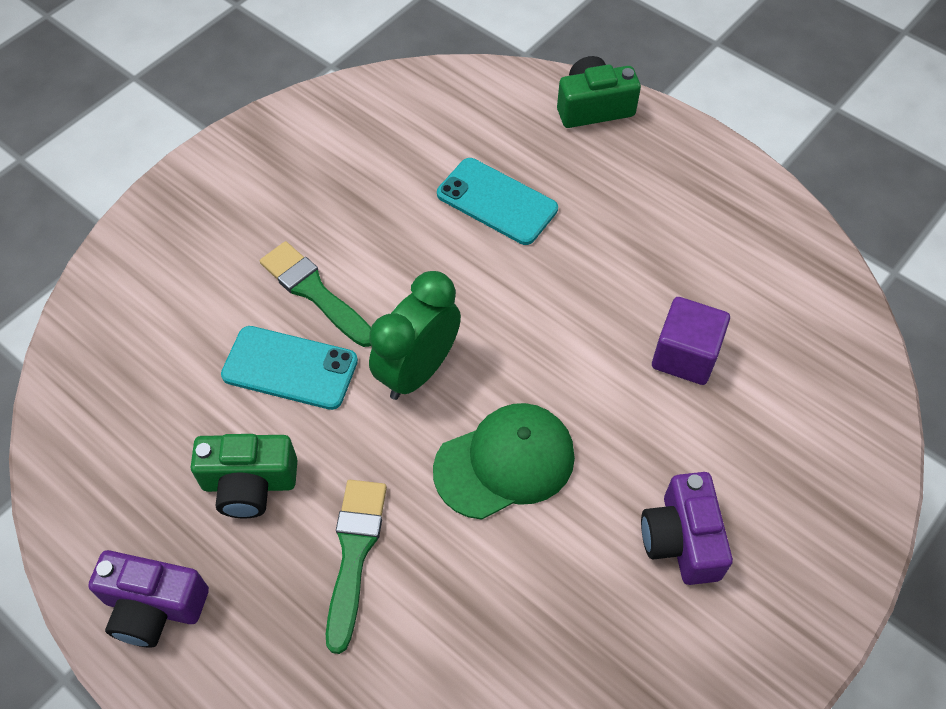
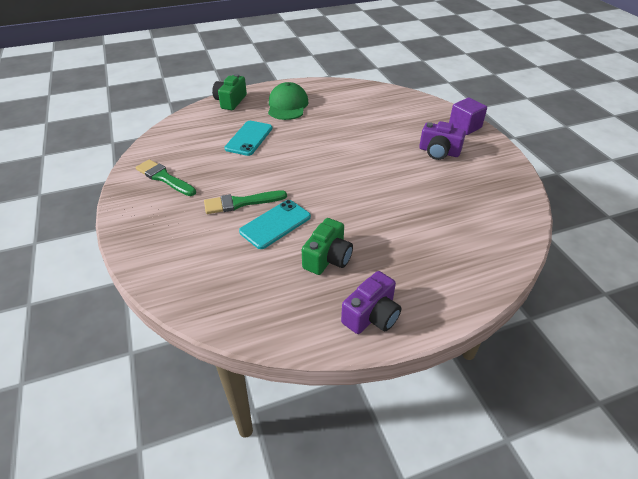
camera: 60 degrees left, 15 degrees down
(354, 553) = (389, 236): green brush -> green brush (164, 178)
(418, 371) = (312, 187): green clock -> none
(497, 201) = (249, 138): turquoise phone -> turquoise phone turned 45 degrees counterclockwise
(505, 462) = (376, 180): green cap -> green cap (287, 105)
(685, 355) = (363, 123): purple cube -> purple cube (464, 127)

